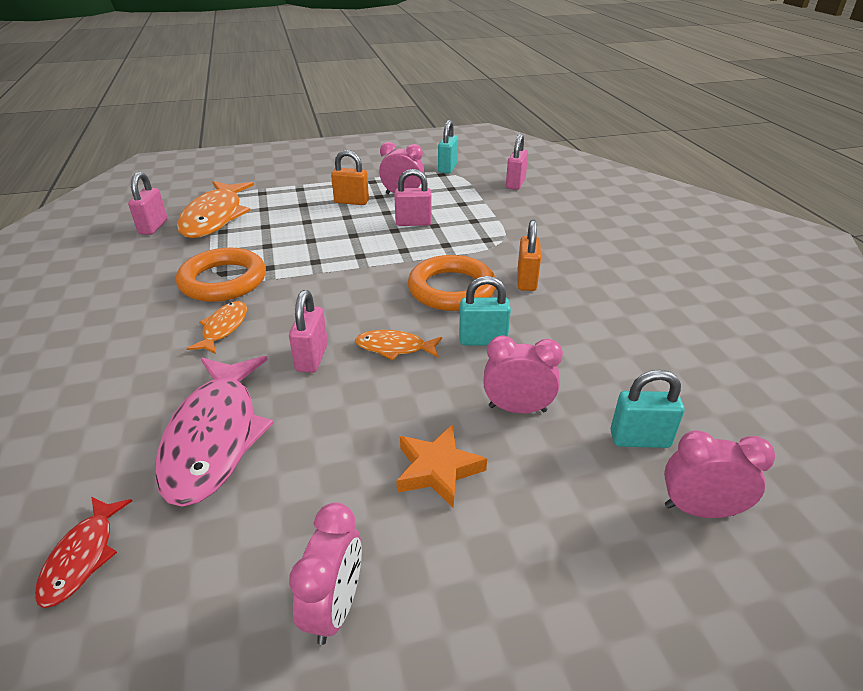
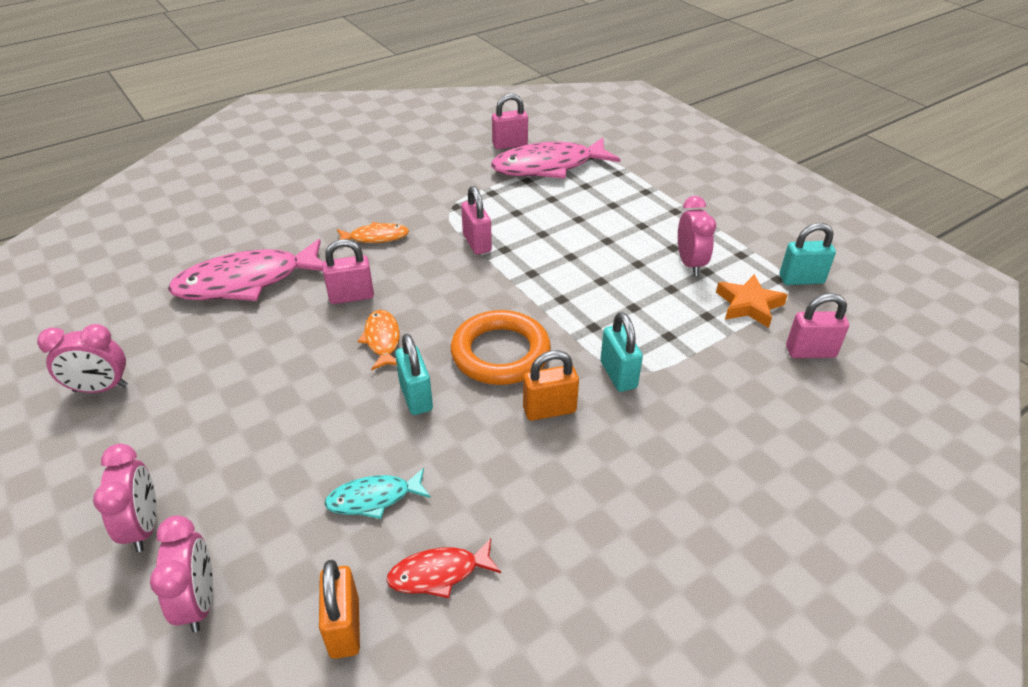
camera: 70 degrees right, 5 degrees up
(82, 557) = (139, 272): red fish -> red fish (439, 573)
(215, 217) = (548, 166): orange fish -> pink fish
(223, 281) = (444, 211): orange ring -> none
(351, 202) = (643, 233): orange padlock -> orange padlock (344, 627)
(413, 223) = (627, 290): pink padlock -> pink padlock (477, 243)
(438, 470) = (229, 407): orange star -> orange star (749, 305)
(517, 409) = (315, 443): pink clock -> pink clock (144, 526)
(595, 381) = (374, 498): none -> turquoise fish
(639, 439) = (290, 546): turquoise padlock -> turquoise padlock (618, 375)

